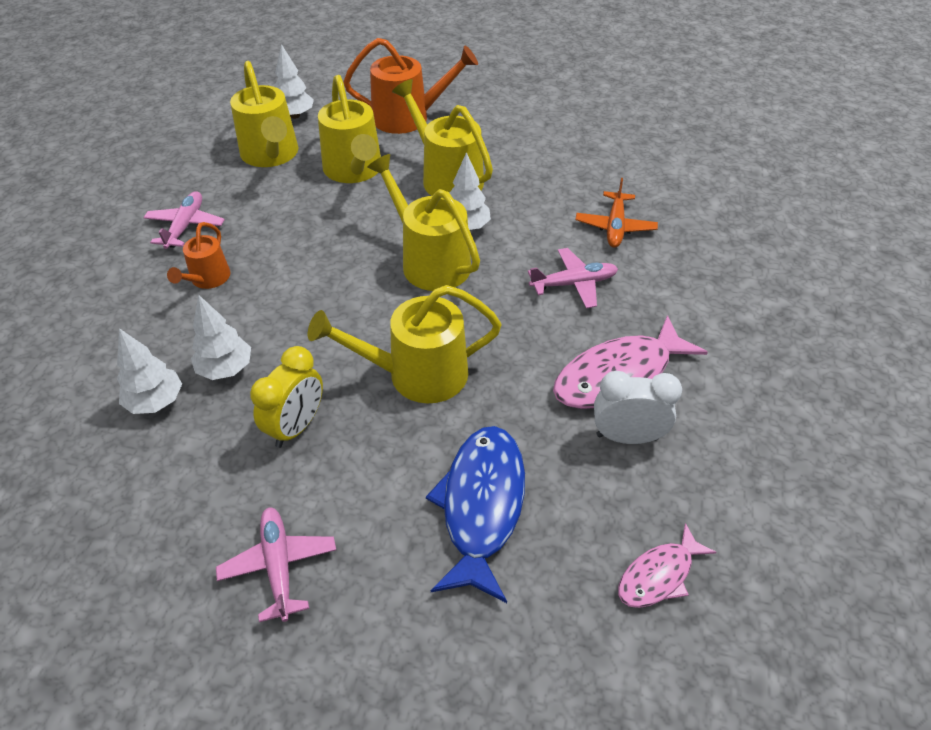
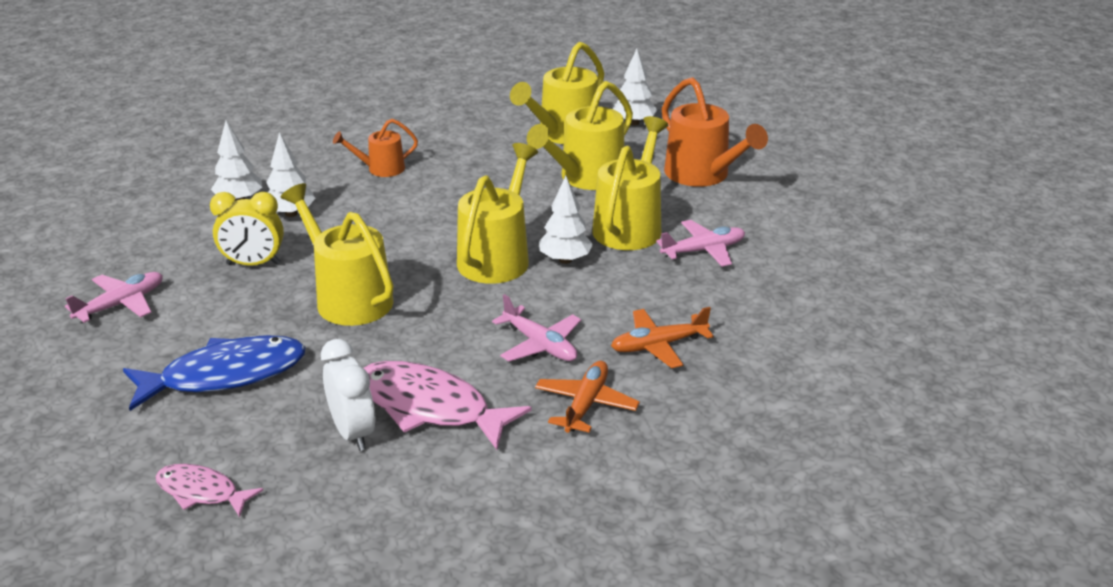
camera: 60 degrees right, 15 degrees down
(185, 226) = (434, 136): pink plane -> pink plane (703, 250)
(664, 289) = (586, 404): none -> orange plane

